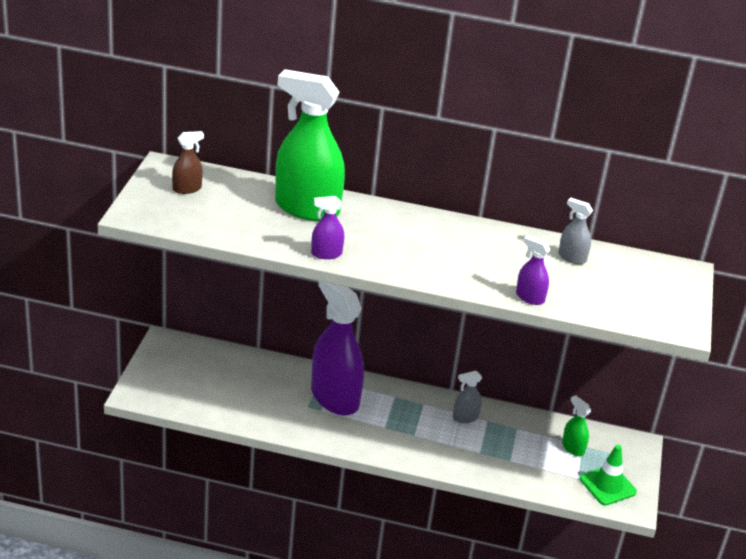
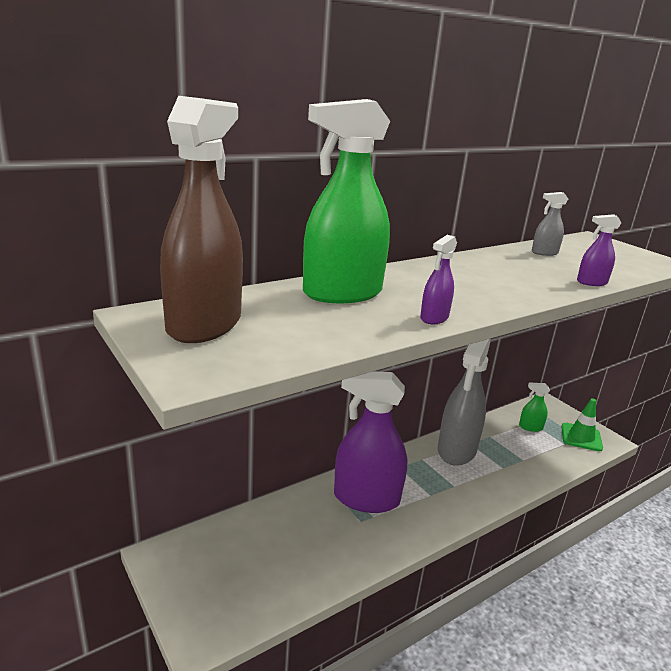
camera: 45 degrees left, 10 degrees down
(187, 189) = (204, 324): brown spray bottle -> brown spray bottle, size x2.29
(465, 417) = (457, 450): grey spray bottle -> grey spray bottle, size x2.29

